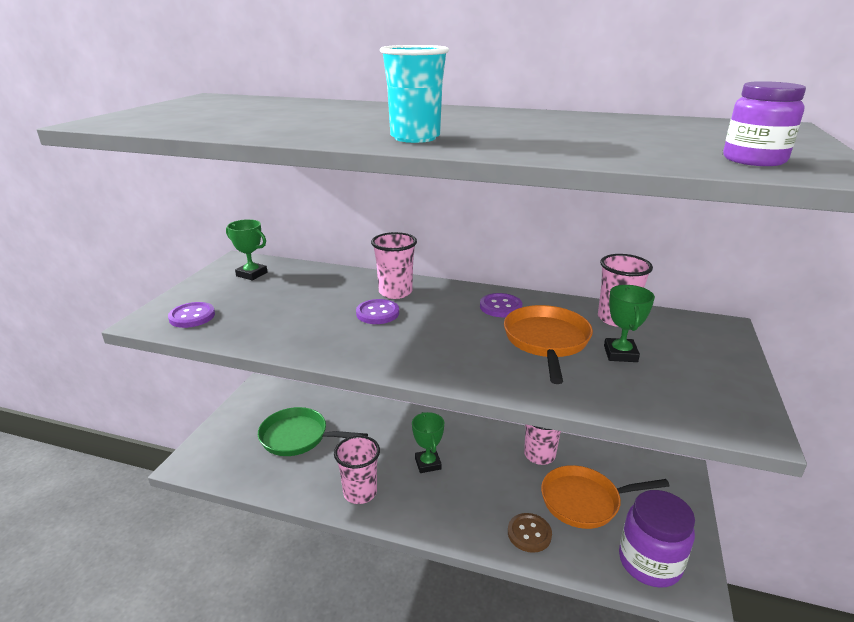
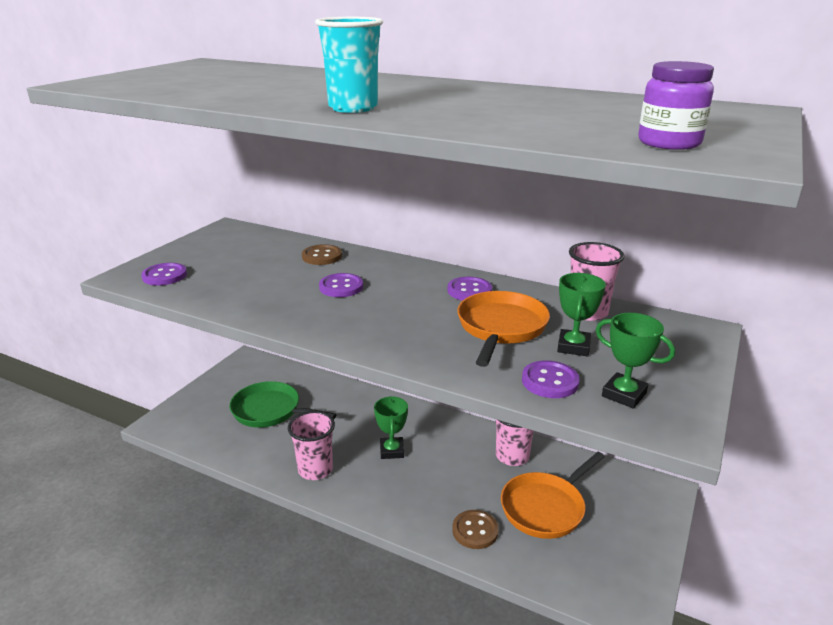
camera: 10 degrees right, 0 degrees up
(252, 274) = (235, 241): green trophy -> green trophy (624, 394)
(345, 283) = (322, 256): none -> brown button
(395, 292) = (368, 268): pink cup -> none
(585, 501) = (546, 507): orange pan -> orange pan turned 45 degrees counterclockwise
(616, 391) = (550, 381): none -> purple button
(649, 563) = (595, 576): purple jar -> none

